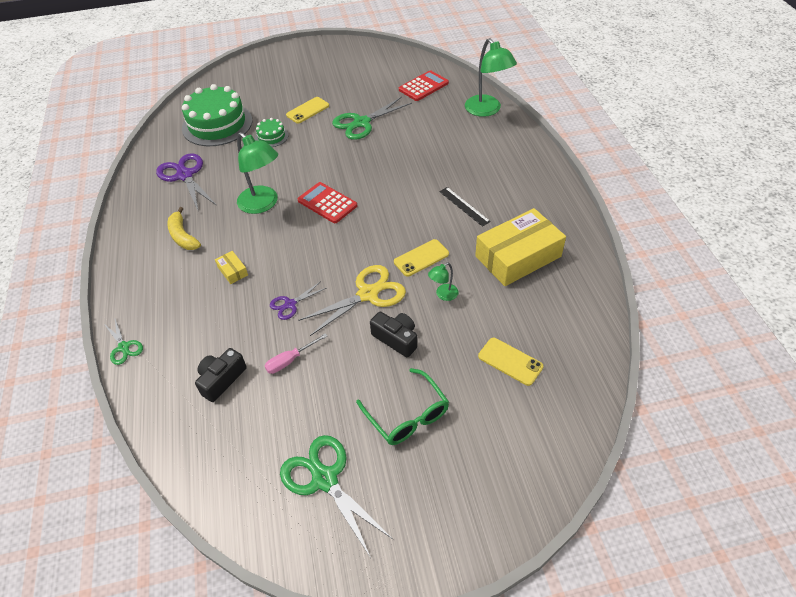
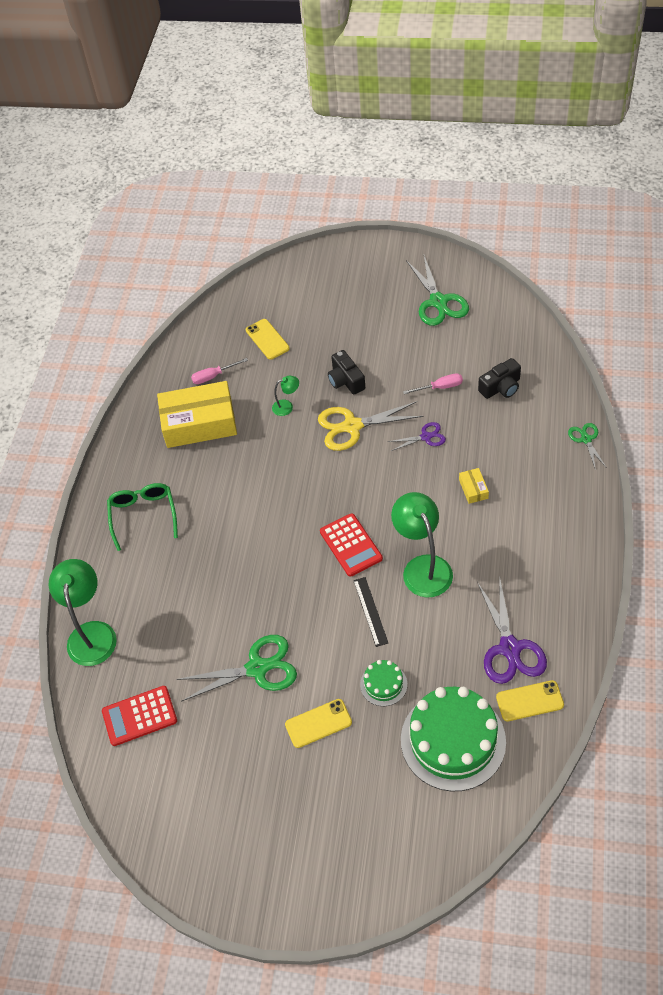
camera: 155 degrees left, 5 degrees up
(183, 236) = (520, 550): yellow banana -> none
(407, 415) = (364, 324): green glasses -> green glasses (143, 515)
(421, 258) = (286, 448): yellow phone -> yellow phone (529, 701)
(464, 206) = (211, 494): black ruler -> black ruler (370, 611)
(538, 303) = (213, 376): none -> pink screwdriver

